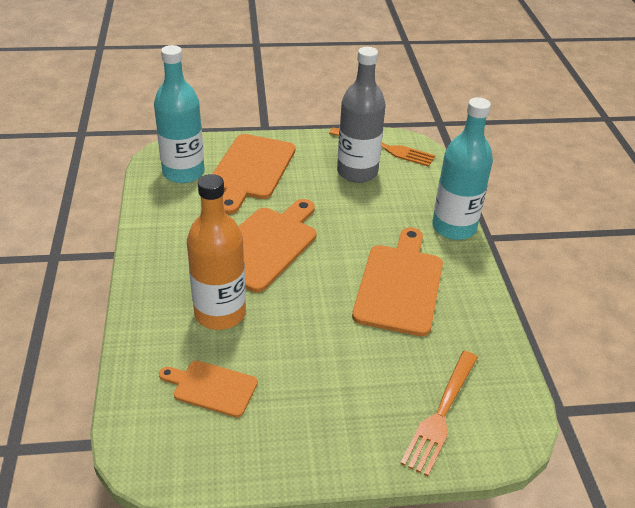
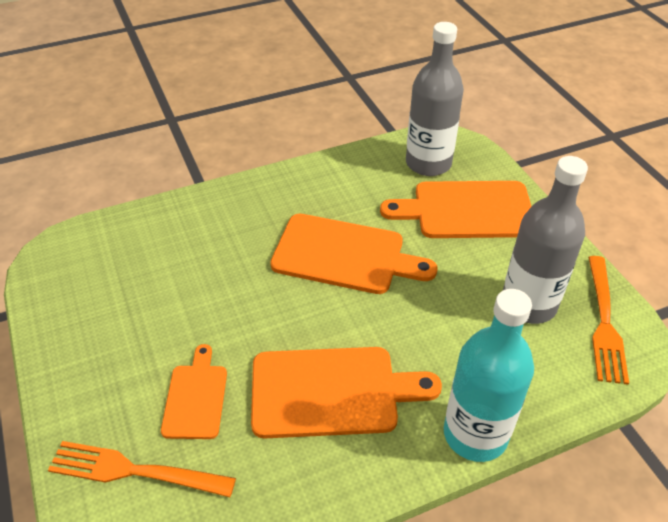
camera: 75 degrees right, 5 degrees up
(183, 172) = (428, 163): turquoise bottle -> grey bottle
(212, 387) = (136, 271): orange cutting board -> orange cutting board (196, 397)
(220, 313) = (232, 249): orange bottle -> none

